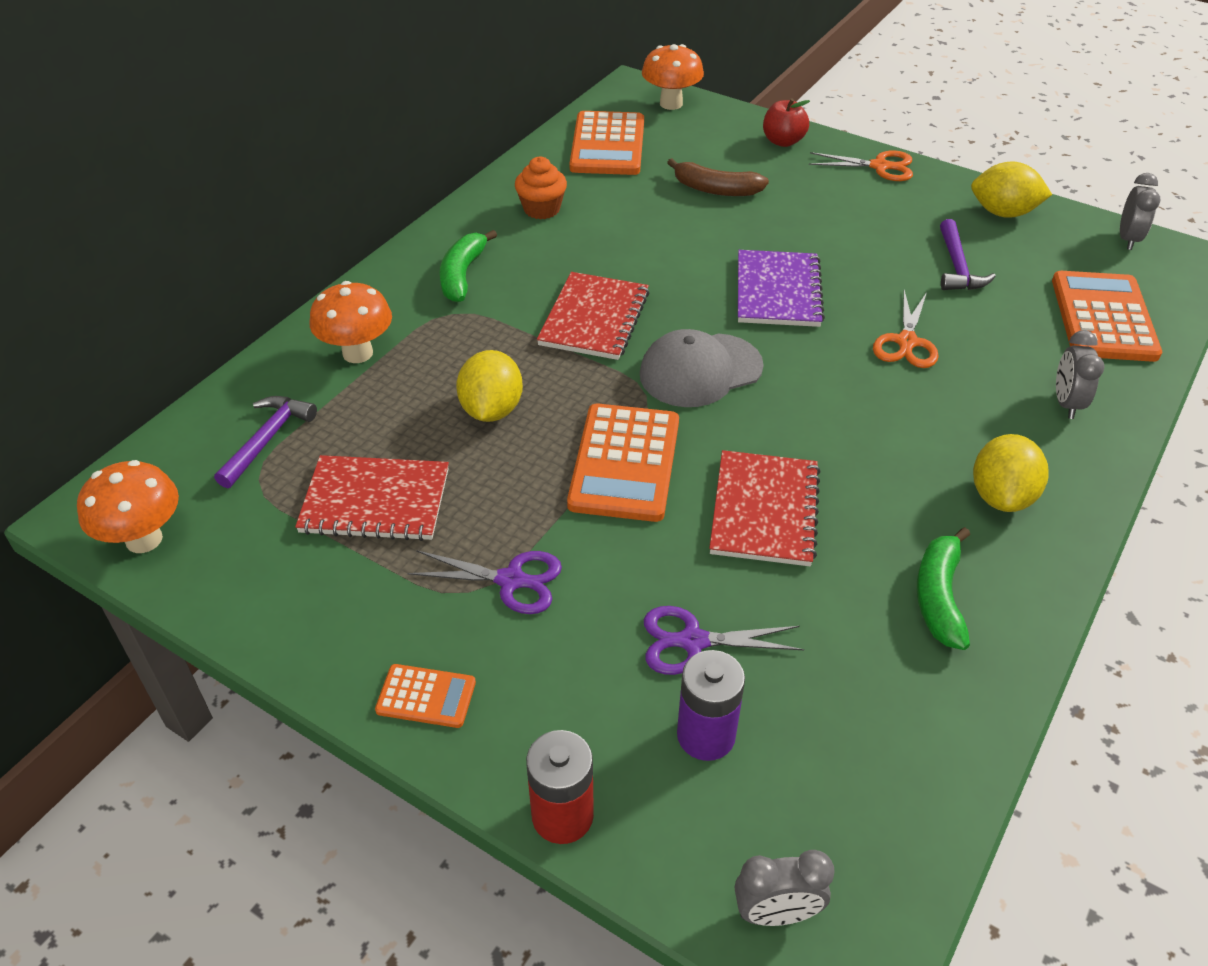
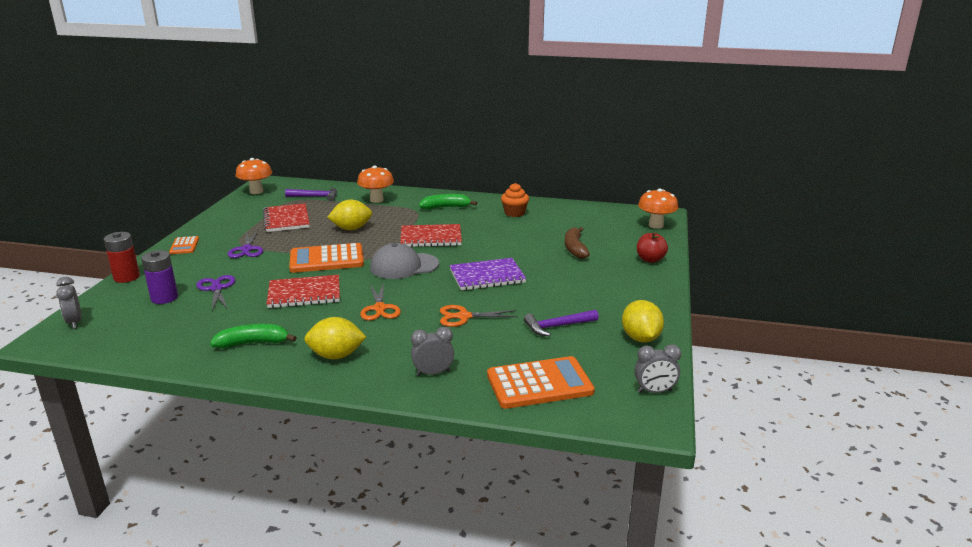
camera: 70 degrees right, 20 degrees down
(607, 145) = (591, 217): orange calculator -> none
(700, 370) = (404, 266): grey cap -> grey cap turned 60 degrees counterclockwise
(879, 166) = (654, 291): orange scissors -> orange scissors (380, 308)

